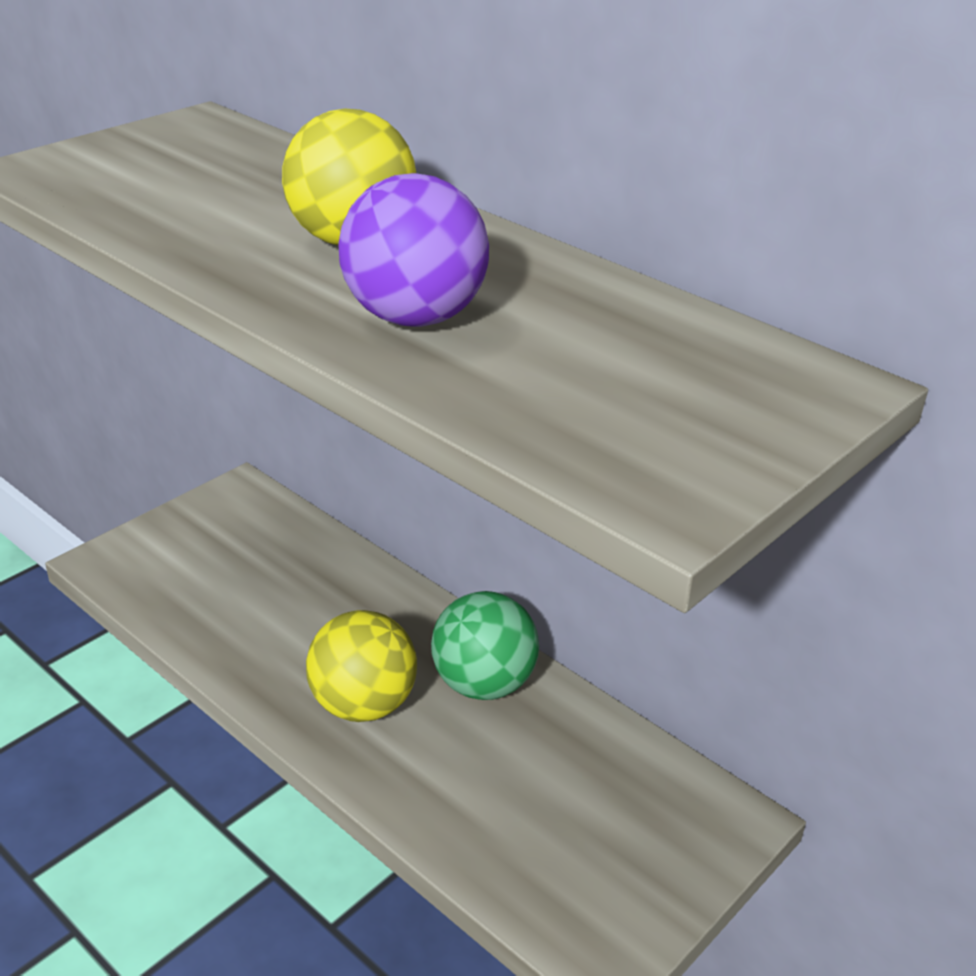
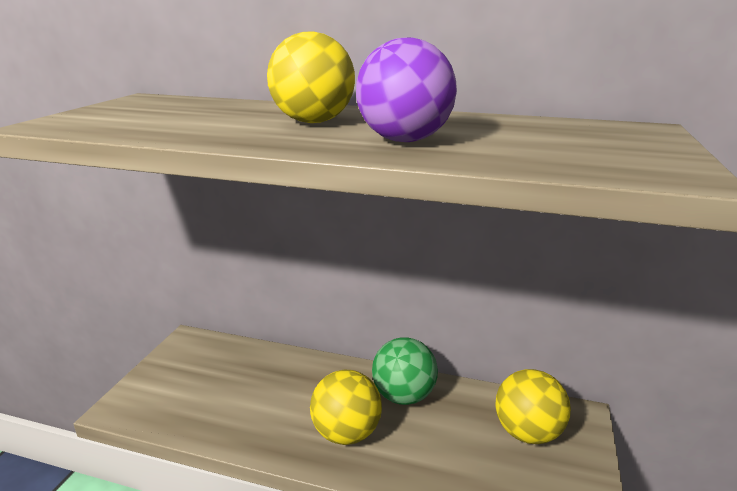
camera: 25 degrees left, 10 degrees down
(624, 808) = (527, 432): none -> yellow ball

